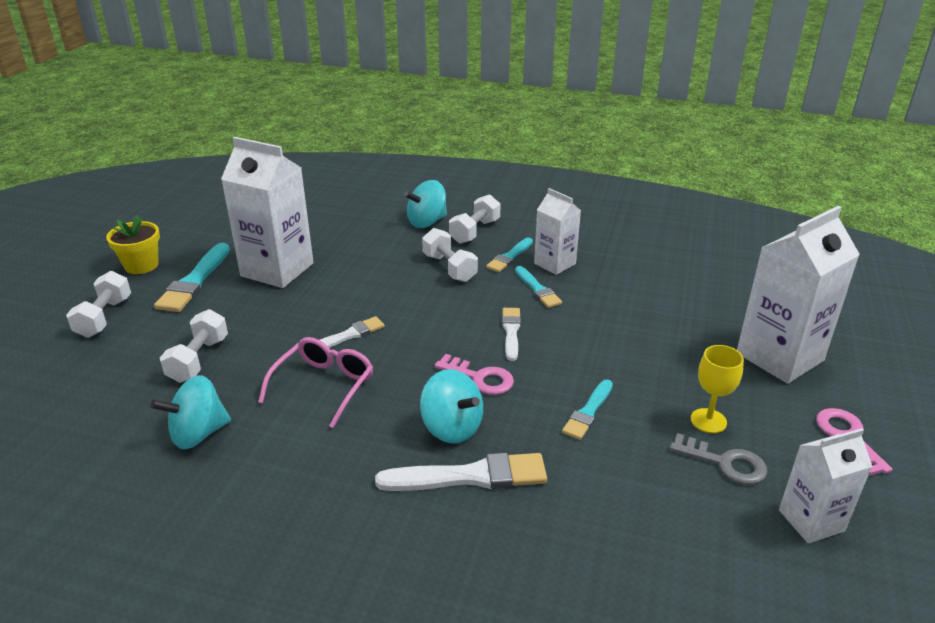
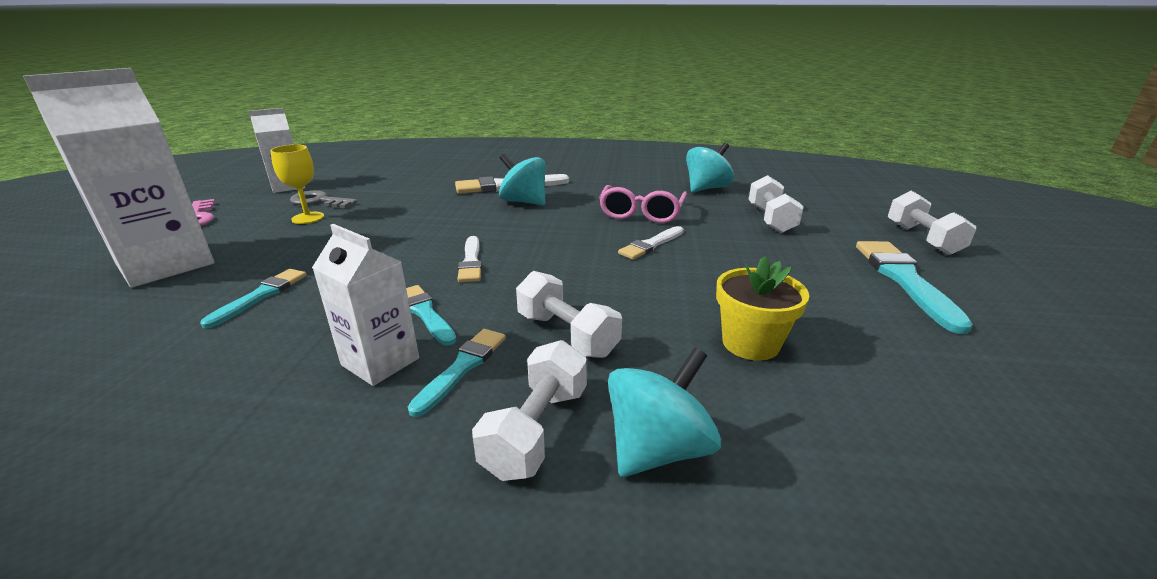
camera: 170 degrees right, 5 degrees down
(141, 265) = (1016, 293): yellow flower pot -> yellow flower pot (750, 343)
(277, 269) = (824, 305): white carton -> none
(480, 378) = (504, 227): pink key -> none
(588, 412) = (410, 215): turquoise brush -> turquoise brush (261, 296)

